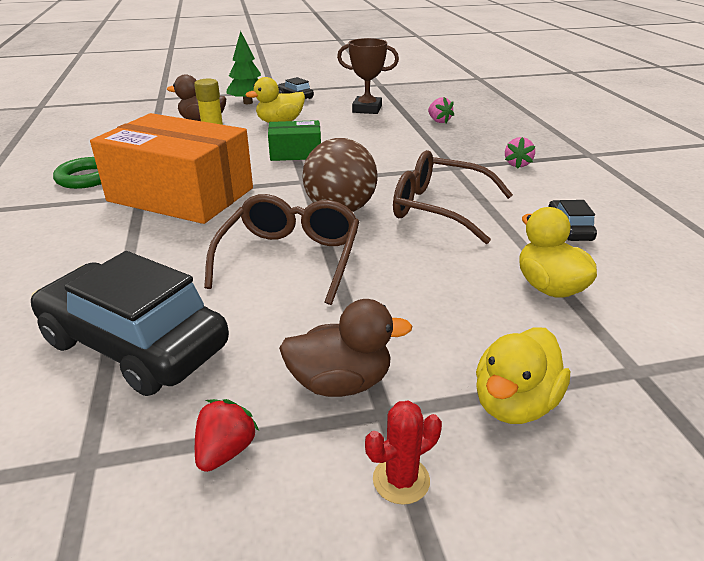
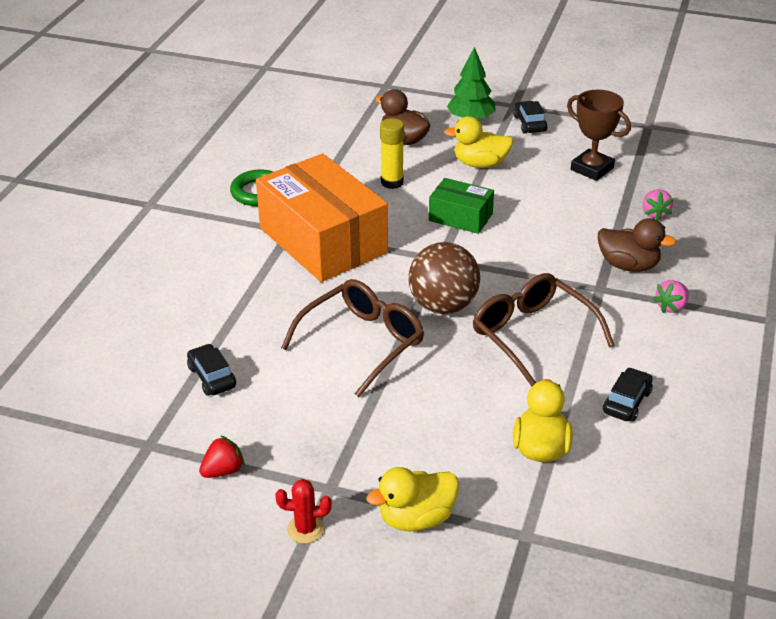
camera: 30 degrees right, 5 degrees up
(135, 344) = (212, 377): black car -> black car, size x0.45
(340, 383) = (319, 458): brown duck -> brown duck (628, 265)

